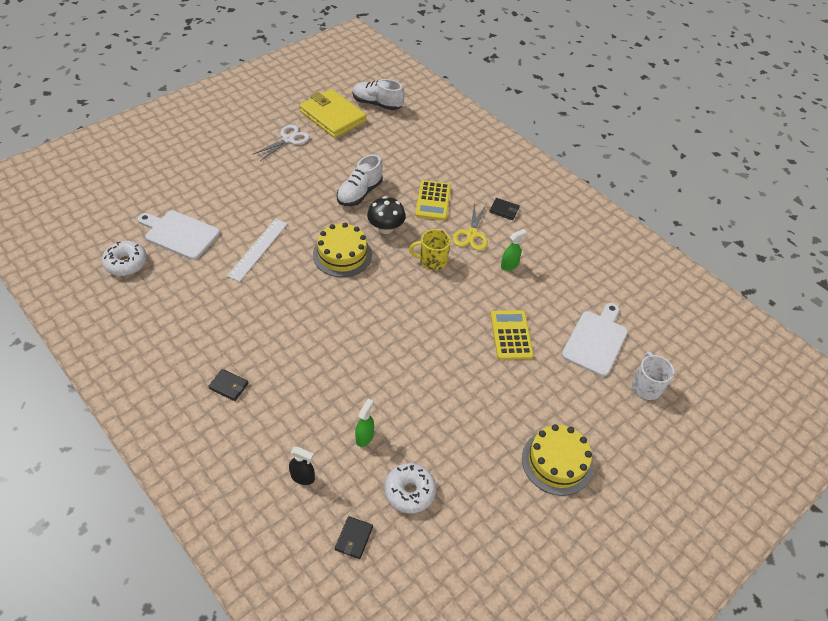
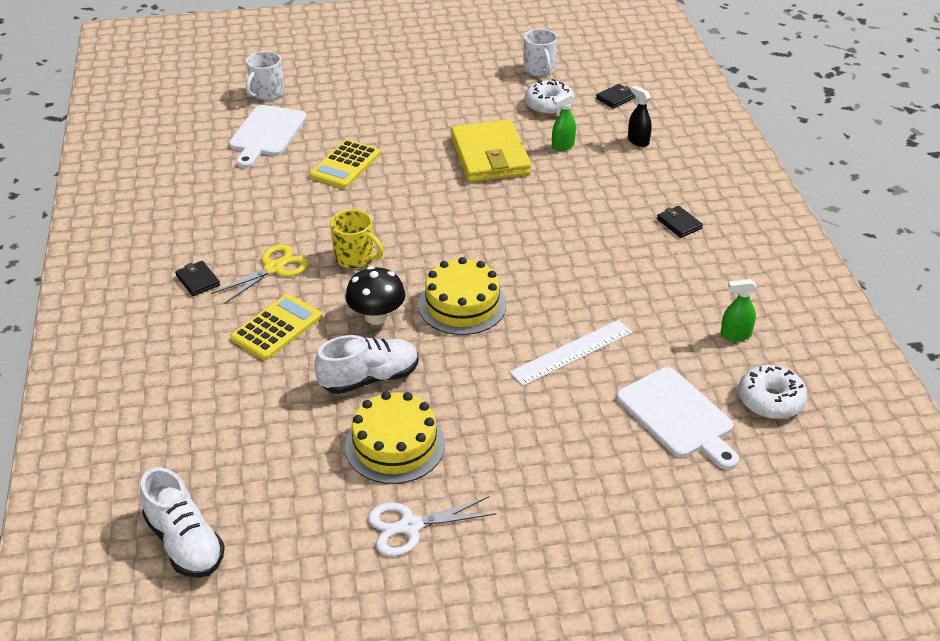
camera: 145 degrees left, 10 degrees down
(333, 116) = (292, 547): yellow wallet -> yellow wallet (490, 156)
(454, 550) = (539, 70): none -> white mug
(509, 265) = (270, 221): green spray bottle -> green spray bottle (735, 335)
(557, 462) = (406, 81): yellow cake -> yellow cake (395, 445)
(596, 341) = (266, 134): white cutting board -> white cutting board turned 45 degrees counterclockwise

